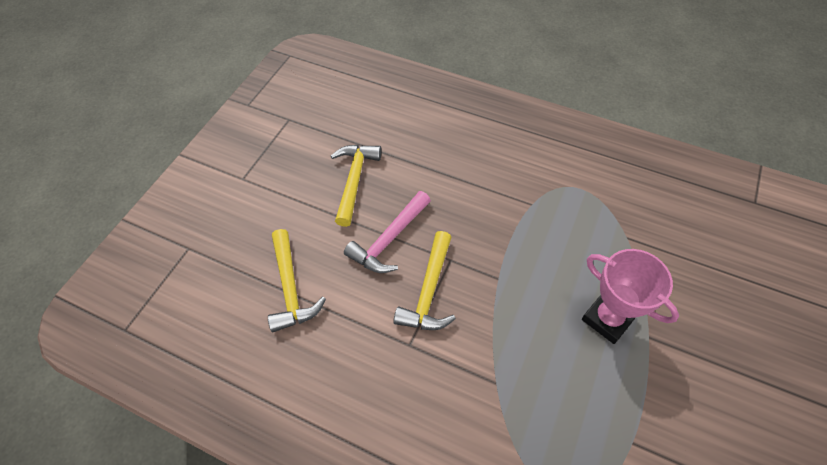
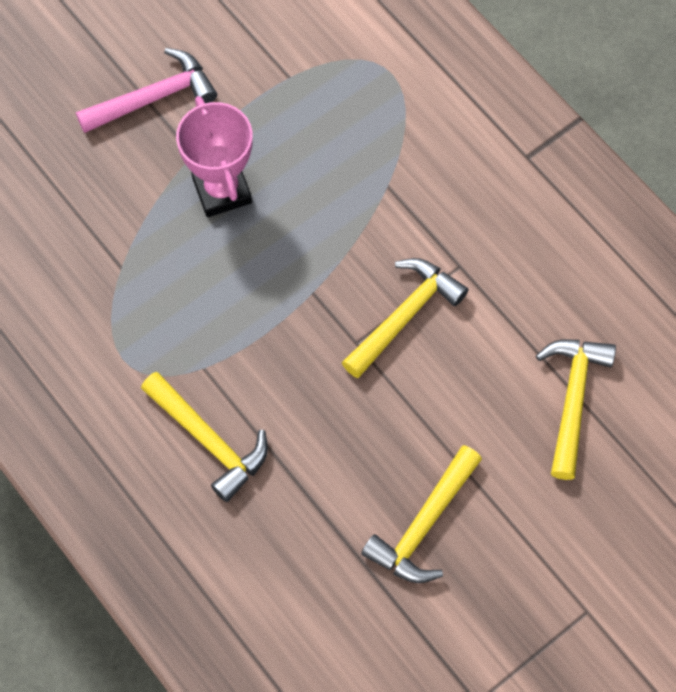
camera: 155 degrees left, 10 degrees up
(389, 239) = (419, 407): pink hammer -> pink hammer (153, 98)
(500, 170) = (208, 440): none -> yellow hammer

